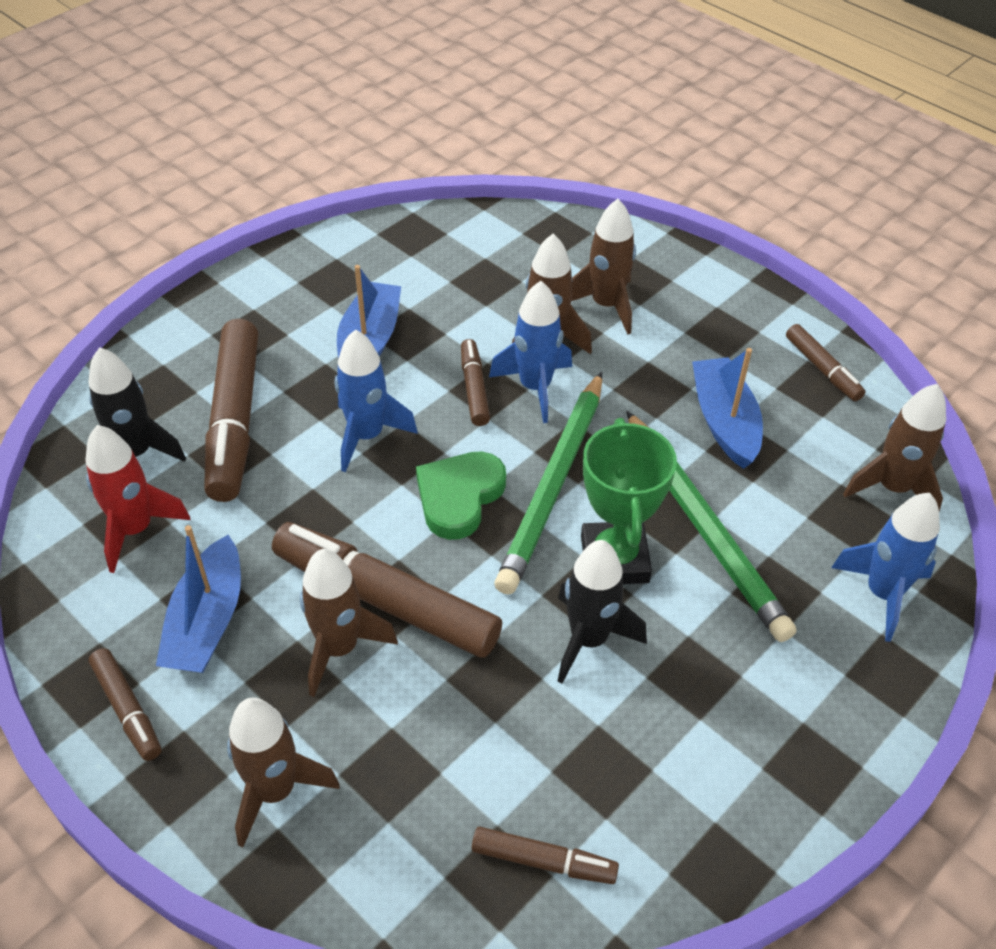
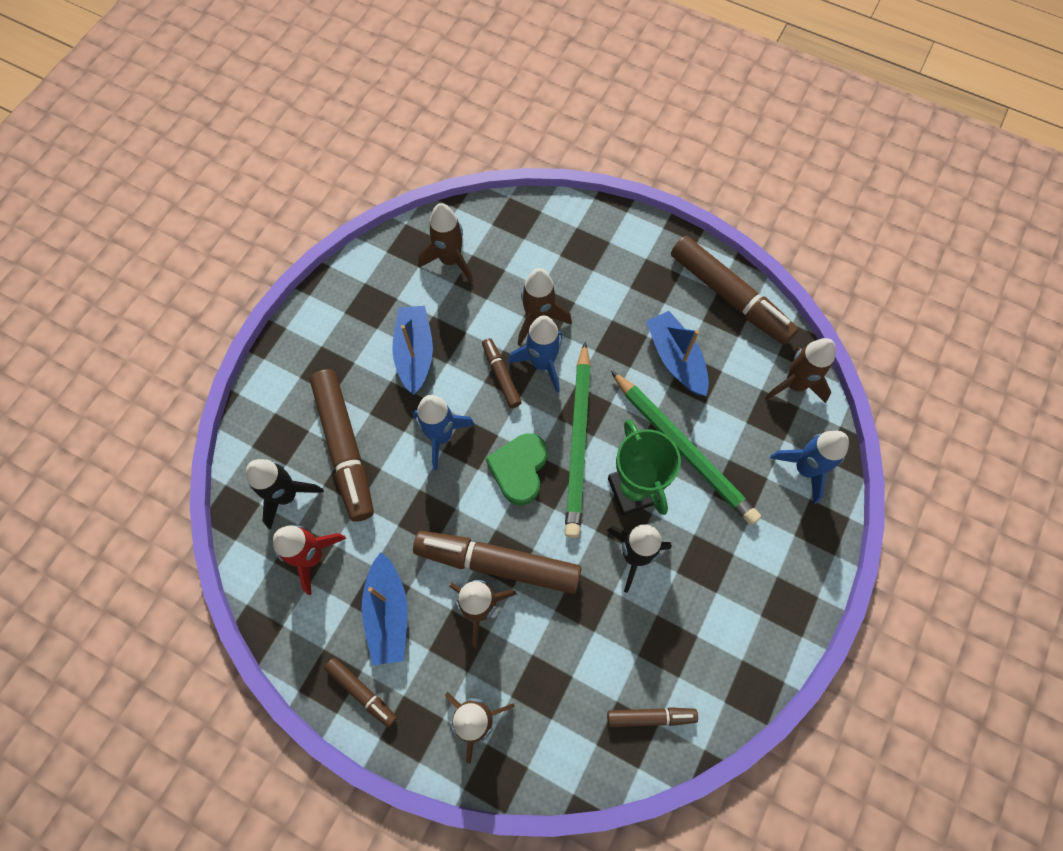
camera: 15 degrees left, 20 degrees up
(606, 305) = (570, 278): brown rocket -> brown rocket (450, 260)
(822, 369) = (729, 296): brown marker -> brown marker, size x1.99

